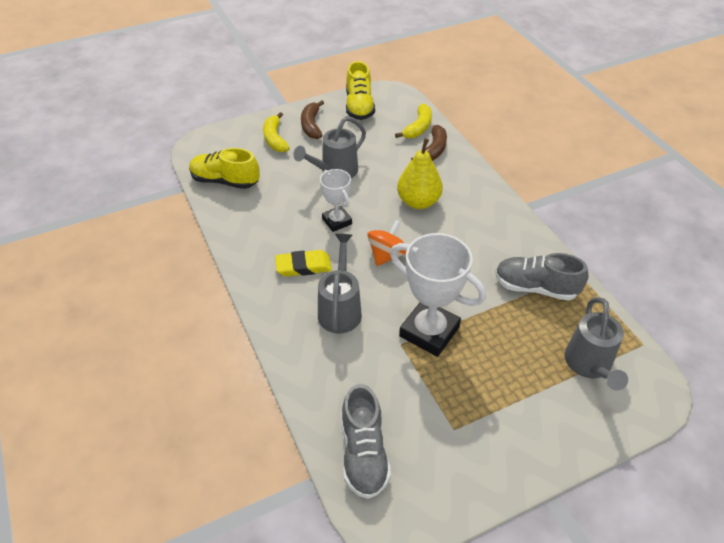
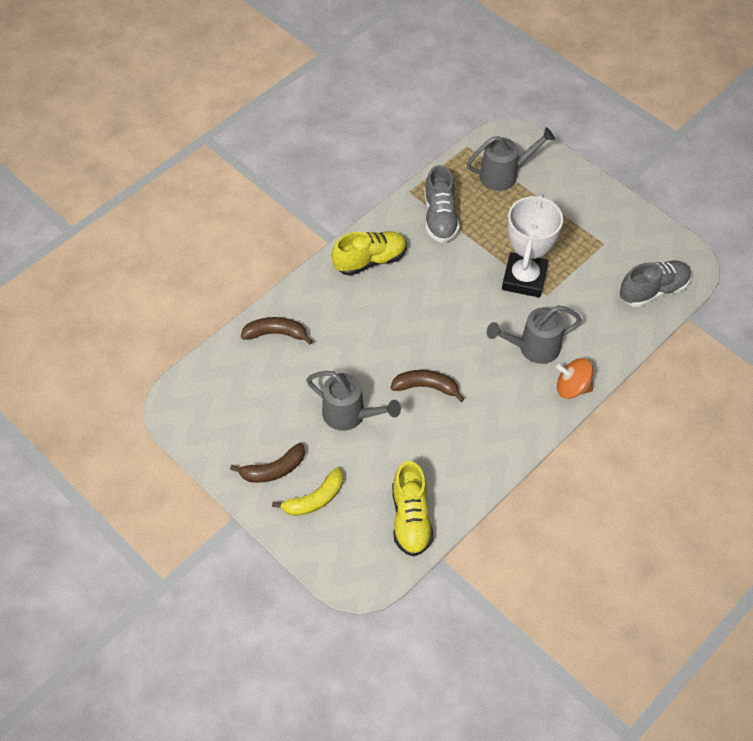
camera: 110 degrees left, 10 degrees up
(303, 266) = (498, 394): yellow eraser -> none
(337, 221) = (426, 387): white trophy -> brown banana
(359, 106) = (216, 431): yellow shoe -> yellow shoe (370, 260)
(387, 255) = (452, 332): orange spinning top -> orange spinning top (572, 387)
(418, 127) = (239, 358): yellow banana -> none
(418, 202) = (367, 326): yellow pear -> none

